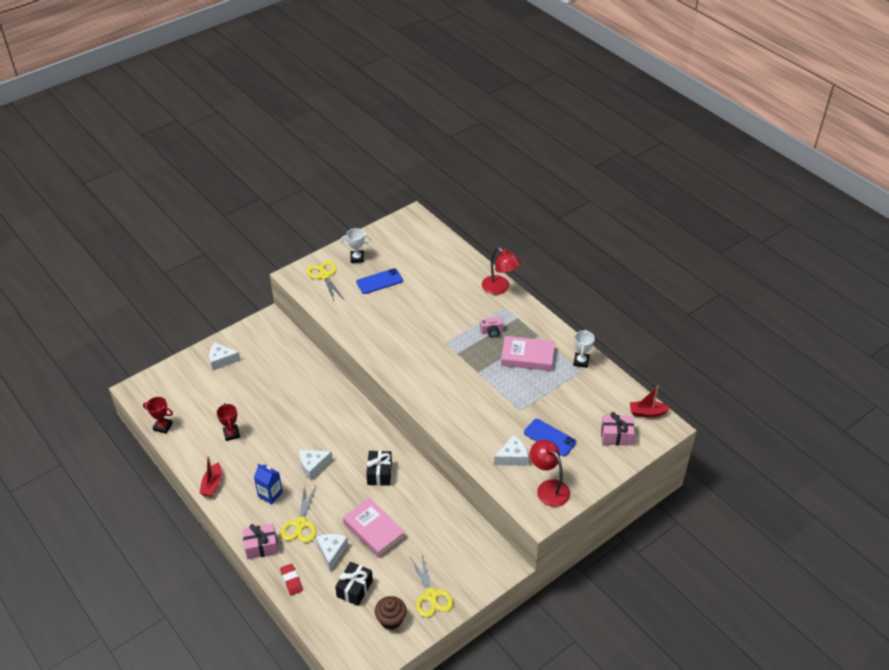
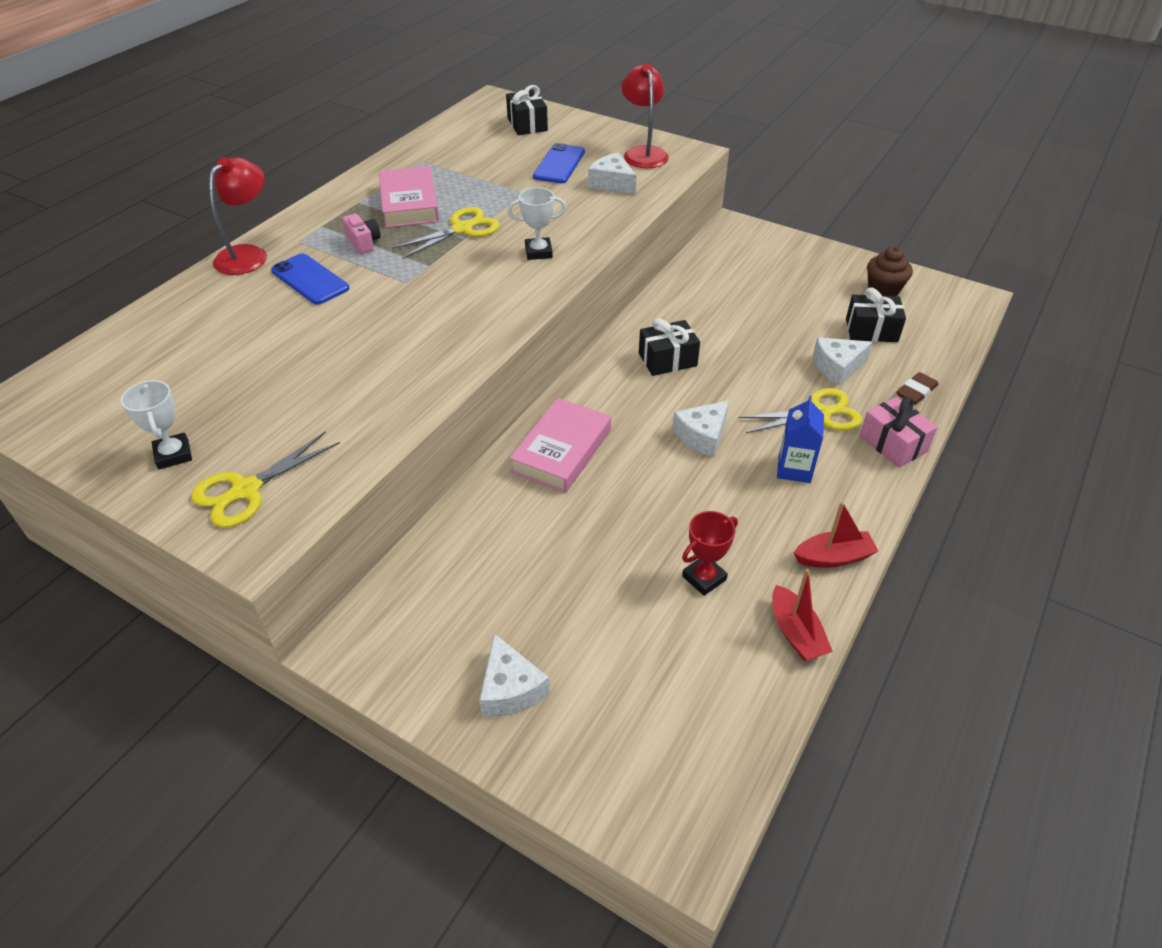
camera: 110 degrees left, 0 degrees up
(163, 426) = (758, 716): red trophy -> none
(291, 581) = (916, 391): red eraser -> brown eraser
(313, 466) = (702, 436): white cheese -> white cheese turned 90 degrees clockwise
(374, 530) = (769, 338): pink book -> pink book (562, 451)
(379, 281) = (253, 399): blue phone -> blue phone (310, 279)
(431, 595) = (822, 268): yellow scissors -> yellow scissors (462, 229)
(548, 488) = (643, 153): red lamp -> red lamp turned 135 degrees clockwise
(581, 361) = (402, 163): white trophy -> white trophy (538, 252)
(616, 436) = (527, 124): pink gift -> black gift
(647, 412) = (475, 111): red boat -> red boat (796, 633)

